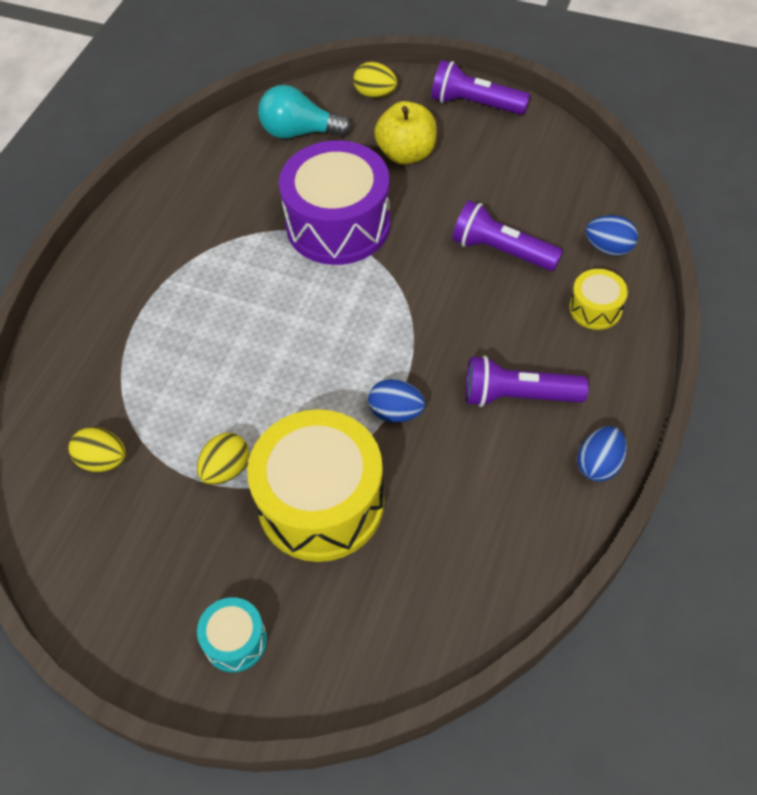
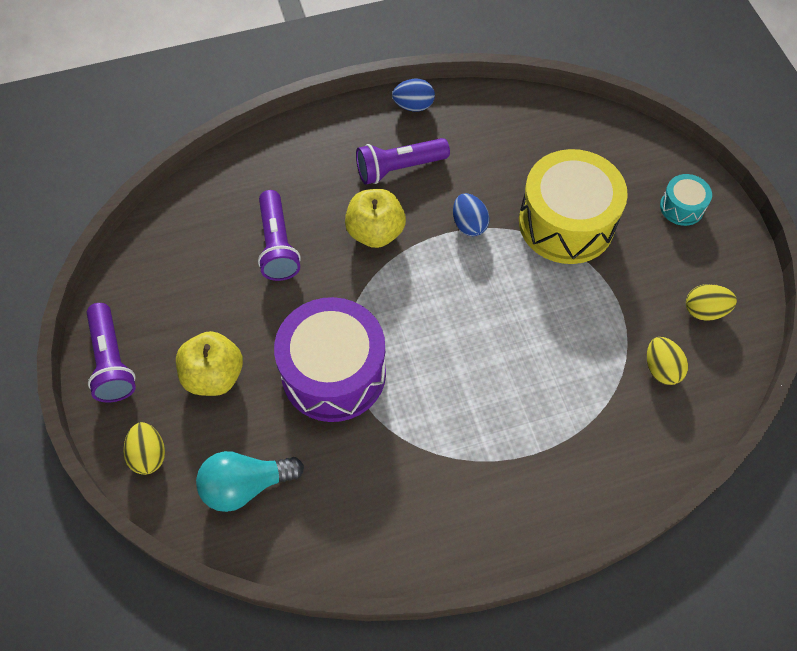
camera: 130 degrees left, 5 degrees up
(226, 469) = (596, 290): yellow egg -> yellow egg (704, 310)
(299, 132) = (245, 485): turquoise light bulb -> turquoise light bulb turned 105 degrees clockwise
(453, 330) = (375, 232): none -> yellow apple
(517, 396) = (399, 168): purple flashlight -> purple flashlight turned 105 degrees clockwise
(595, 308) = (290, 164): yellow drum -> none
(608, 248) = (225, 183): blue egg -> none

